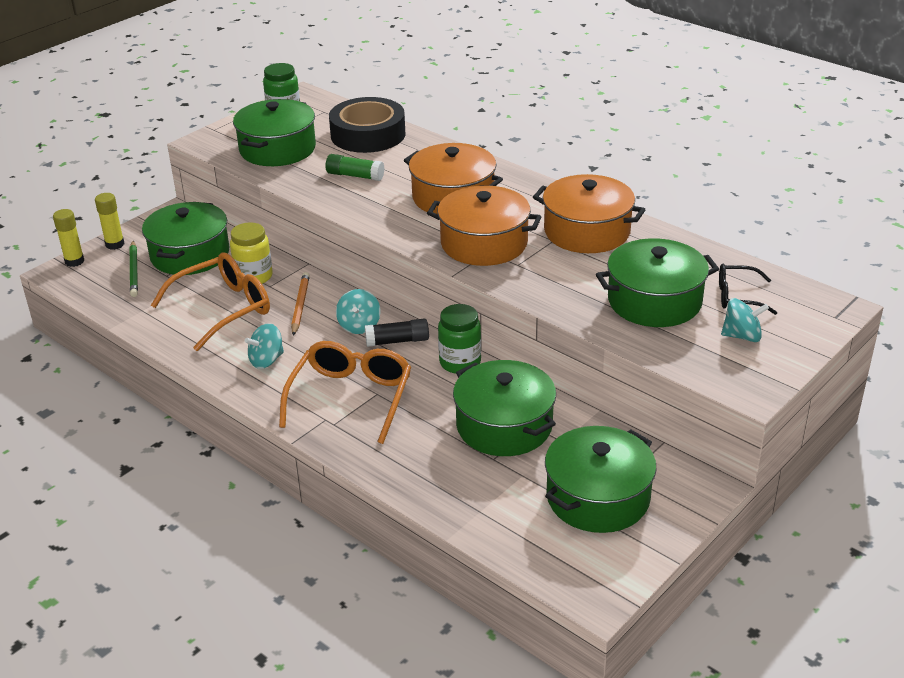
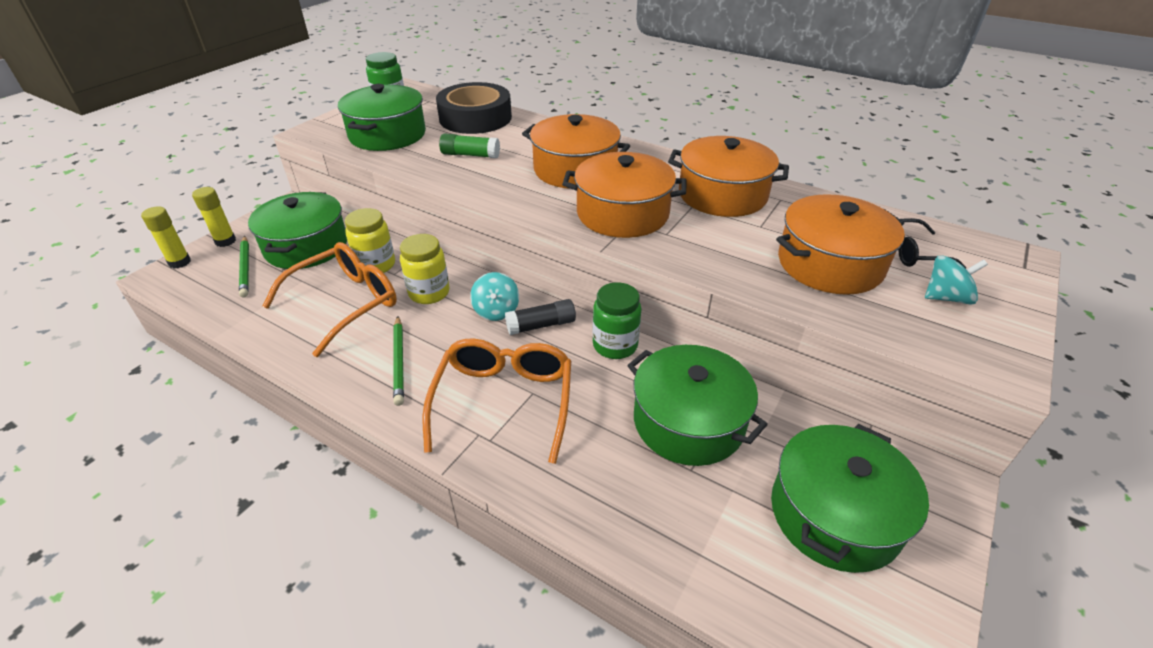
camera: 10 degrees left, 5 degrees up
(266, 360) = (399, 361): turquoise spinning top -> green pencil
(300, 305) = (429, 293): orange pencil -> yellow jar
(654, 301) = (830, 264): green pot -> orange pot

